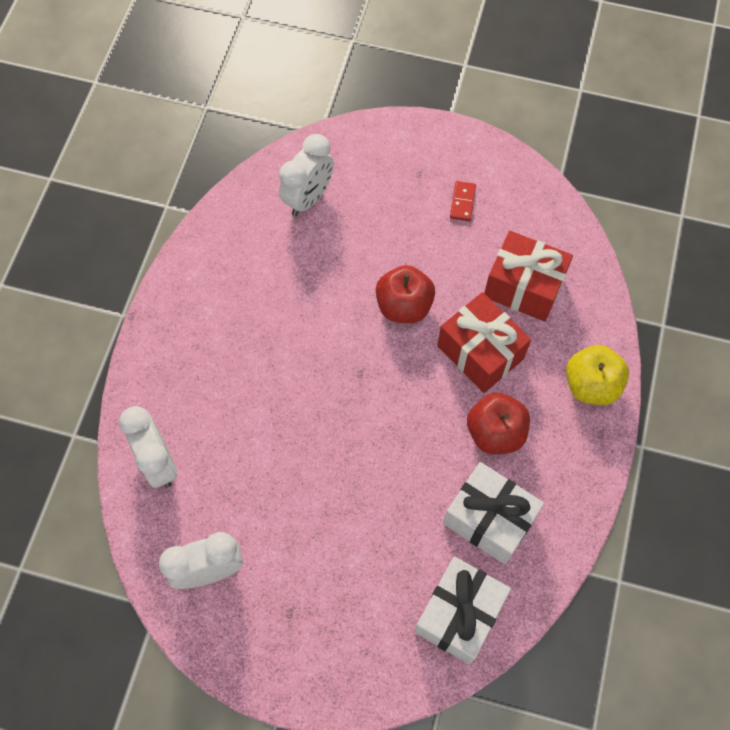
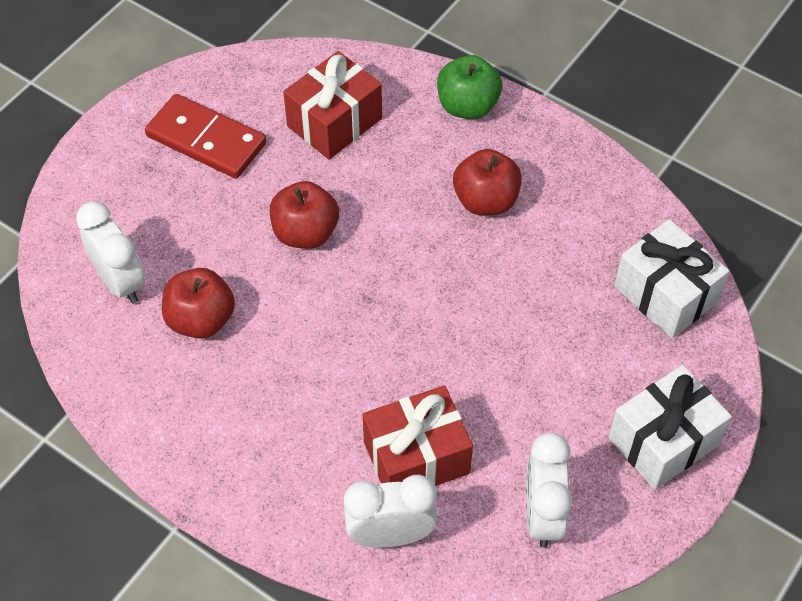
camera: 70 degrees left, 10 degrees down
(296, 264) = (201, 320): none -> red apple
(462, 202) = (206, 140): red domino -> red domino, size x2.24
(480, 352) = (391, 184): red gift -> red gift (416, 457)
(489, 519) = (576, 237): white gift -> white gift (663, 441)
(591, 385) = (467, 106): yellow apple -> green apple

